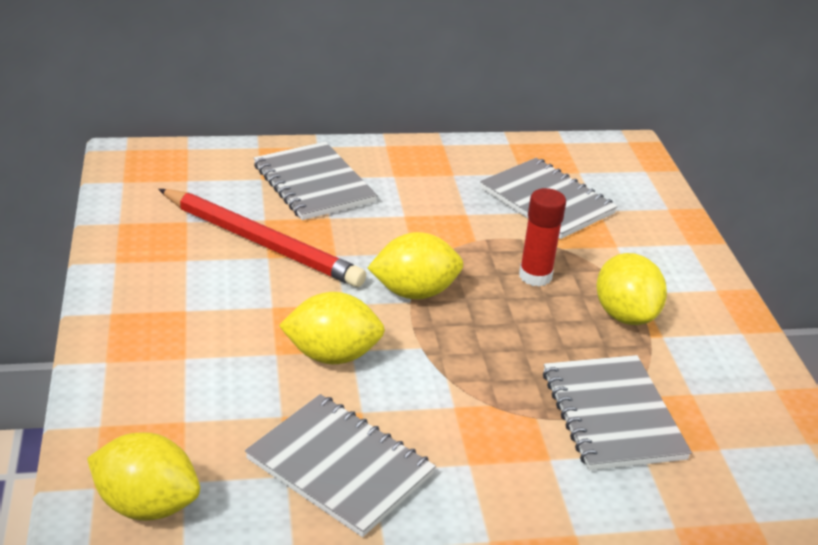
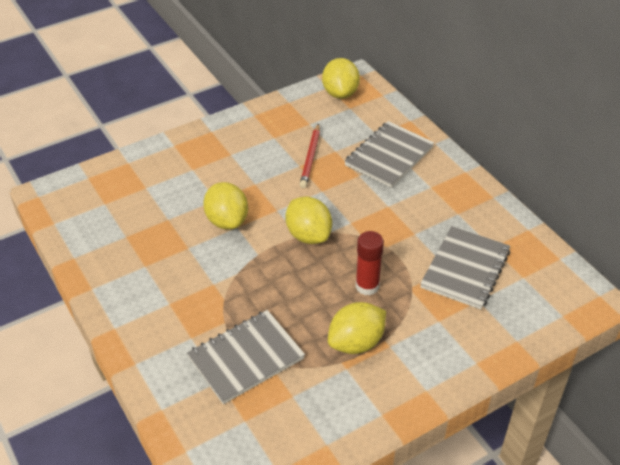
camera: 70 degrees right, 10 degrees up
(147, 505) = (84, 198): yellow lemon -> yellow lemon (340, 93)
(261, 243) = (310, 158): red pencil -> red pencil, size x0.59
(339, 467) = (140, 253): grey notebook -> none

